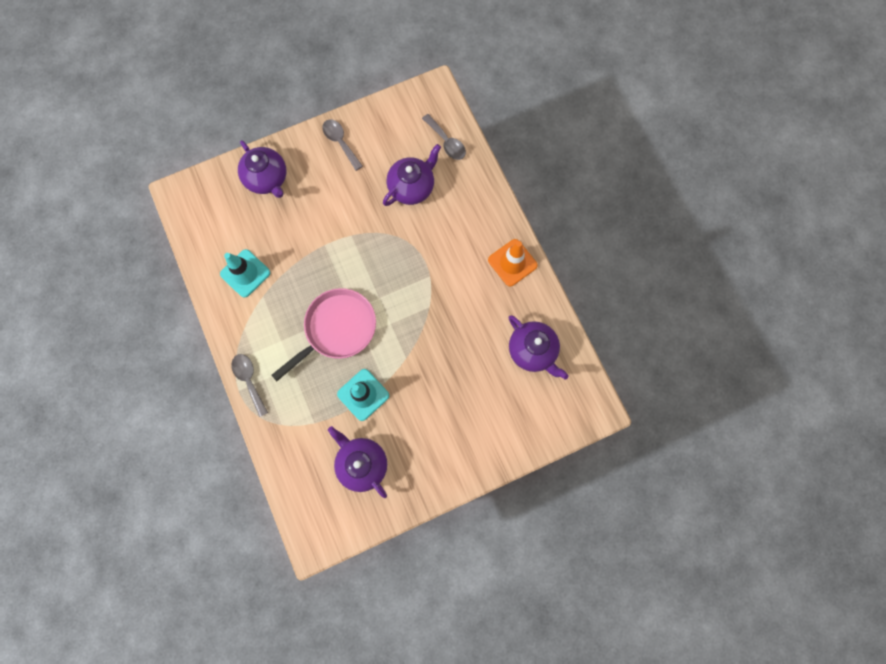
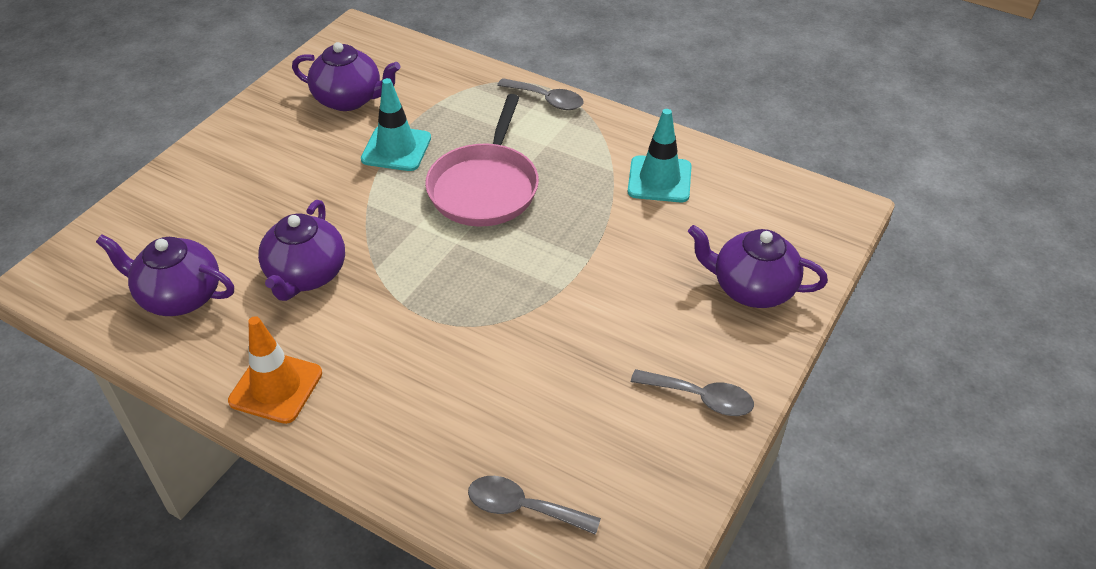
camera: 145 degrees right, 30 degrees down
(412, 187) = (525, 401): purple teapot -> purple teapot (306, 275)

